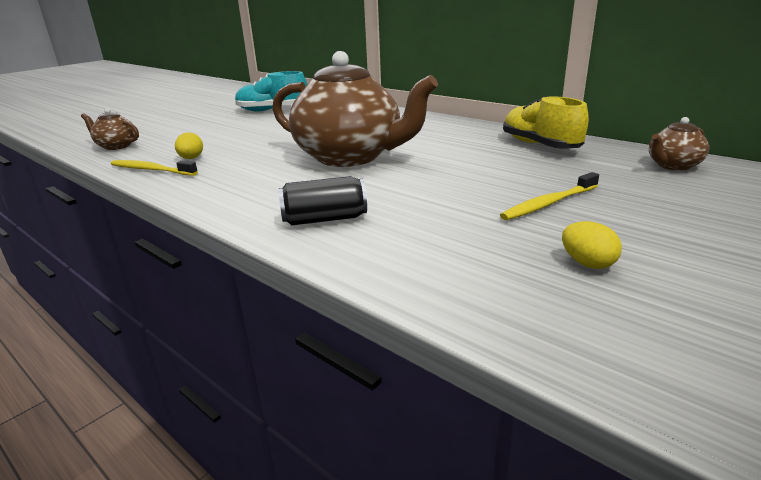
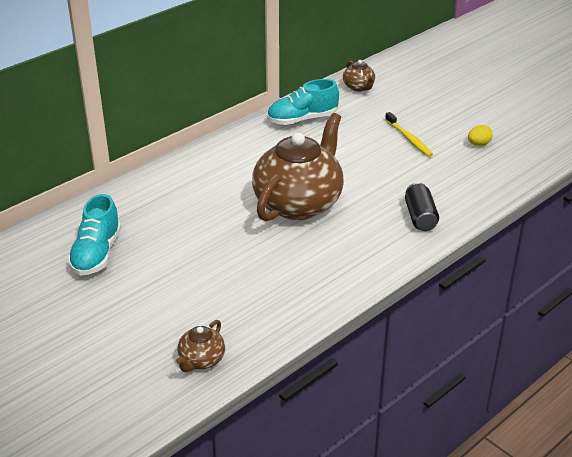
camera: 85 degrees left, 10 degrees up
(151, 170) = (297, 314): yellow toothbrush -> none
(191, 158) = (270, 294): yellow egg -> none
(540, 145) = (302, 119): yellow shoe -> turquoise shoe

